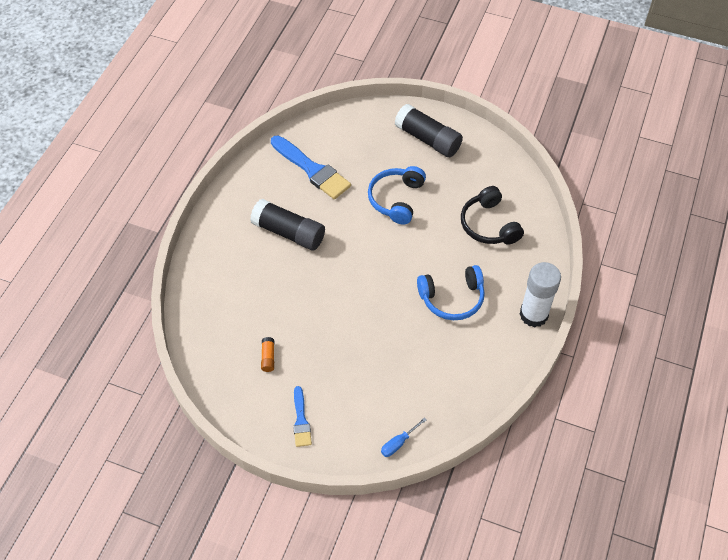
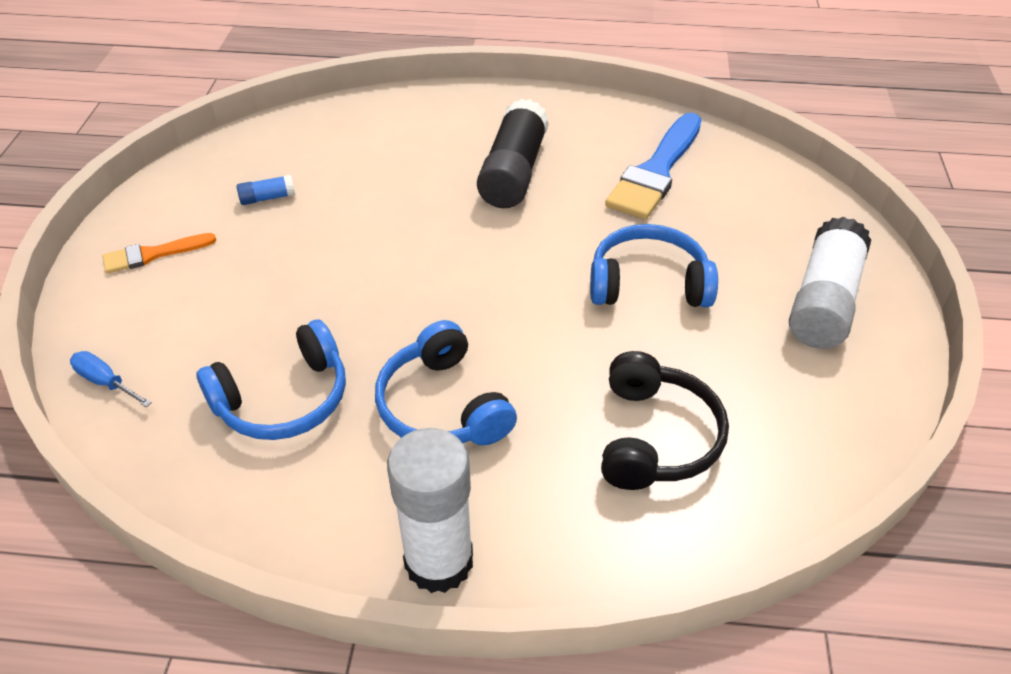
camera: 75 degrees right, 10 degrees down
(268, 357) = (267, 198): orange glue stick -> blue glue stick
(301, 420) = (153, 254): blue brush -> orange brush
(428, 139) = (823, 301): black glue stick -> white glue stick
(431, 363) = (284, 399): none -> blue headphones
(489, 225) = (655, 437): black headphones -> black headphones turned 135 degrees clockwise

